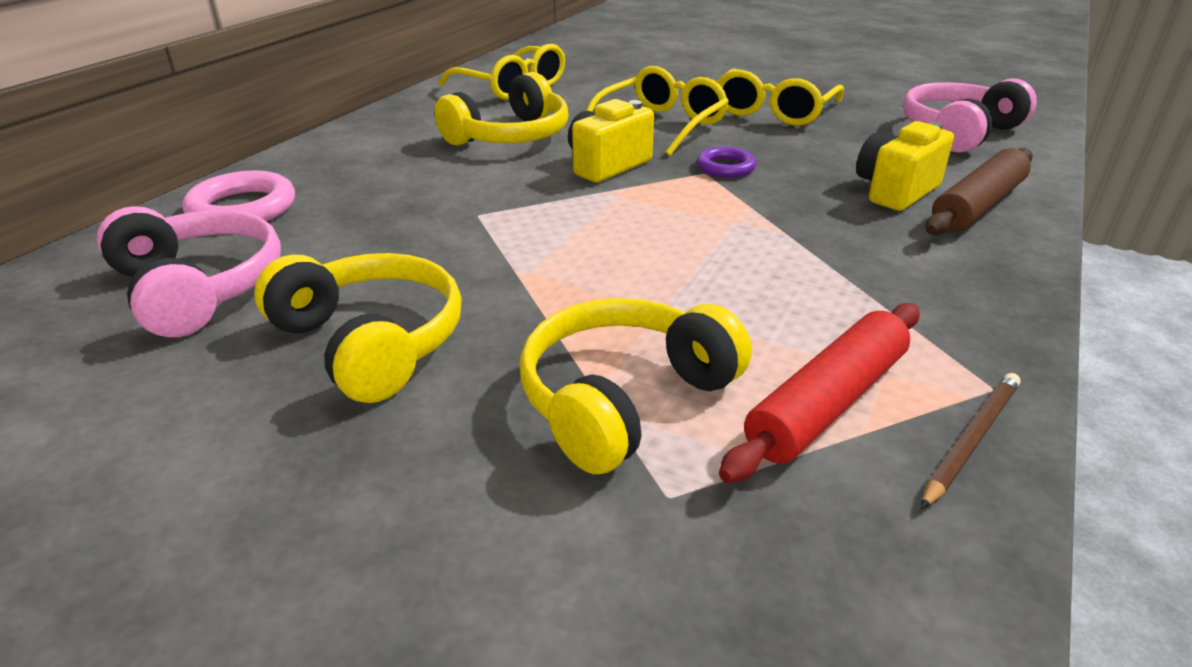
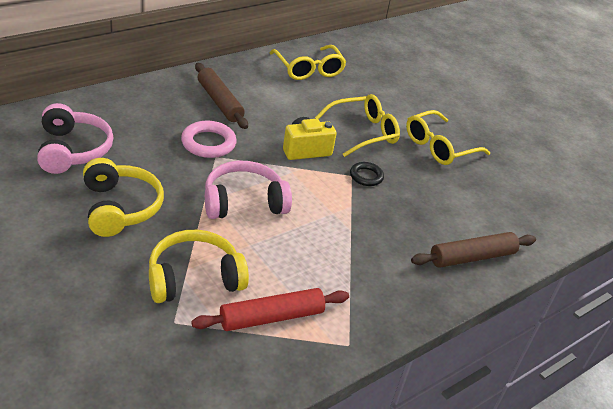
camera: 20 degrees right, 5 degrees up
(242, 208) = (116, 109): pink ring -> pink ring (208, 143)
(416, 151) = (219, 102): none -> brown rolling pin
(510, 136) = (275, 109): yellow headphones -> none
(725, 167) = (366, 176): purple ring -> black ring
(895, 191) = (439, 229): yellow camera -> none
(958, 132) = (532, 206): pink headphones -> pink headphones (244, 202)
(970, 440) = (310, 358): brown pencil -> none

